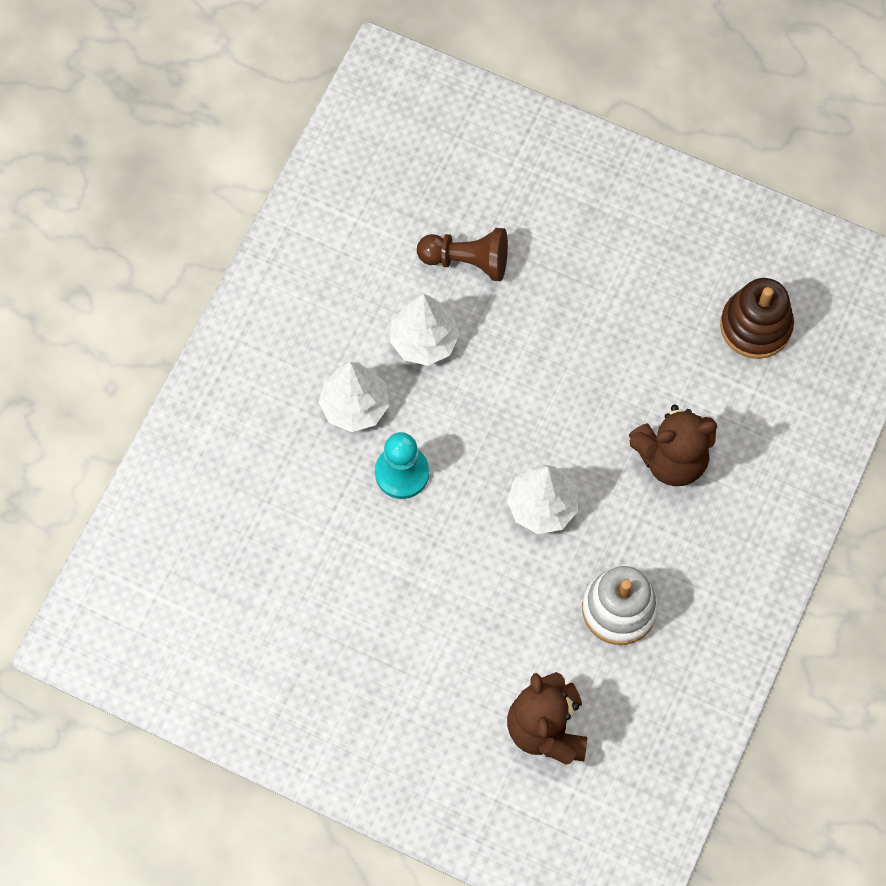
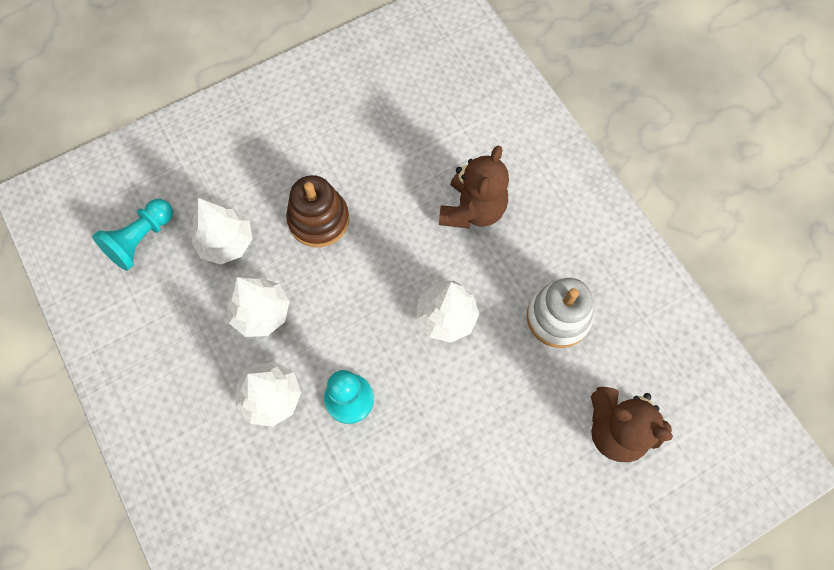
camera: 55 degrees left, 0 degrees up
(414, 186) = (141, 240): none -> turquoise pawn
(467, 261) = (226, 243): brown pawn -> white tree
(755, 326) = (418, 99): brown stacking toy -> brown stacking toy (319, 219)

